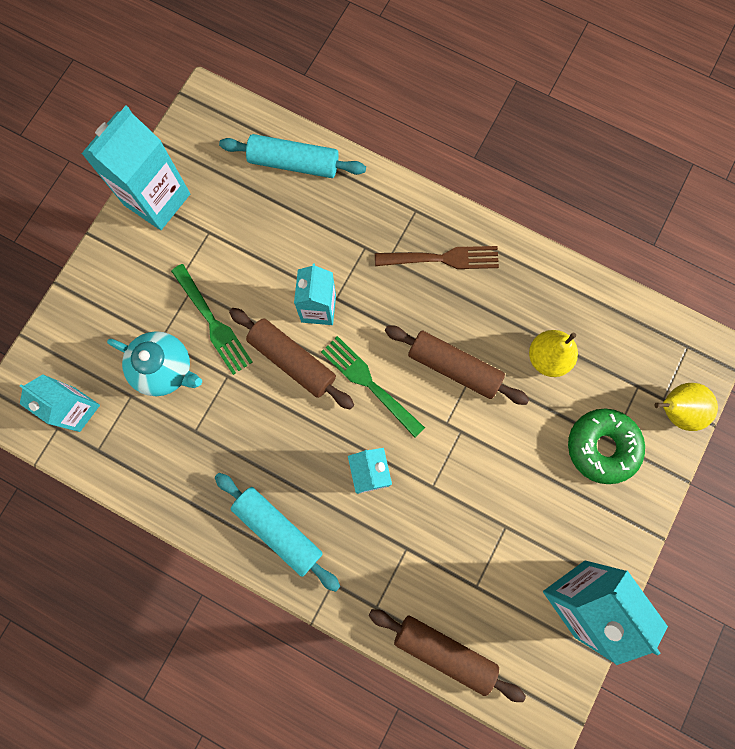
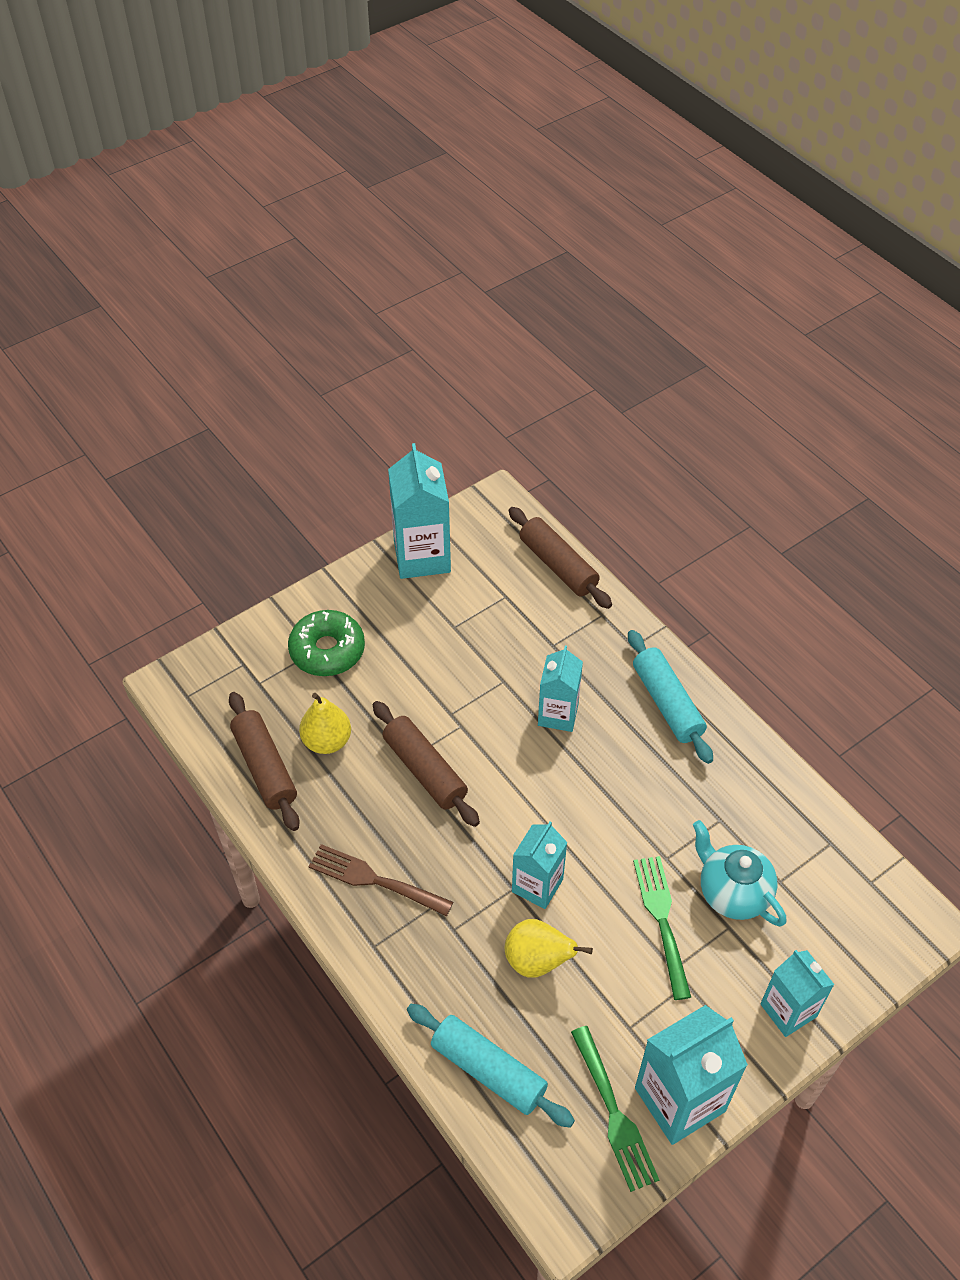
camera: 155 degrees left, 25 degrees down
(77, 409) = (843, 892): turquoise carton -> turquoise carton (788, 1010)
(292, 361) = (589, 844): brown rolling pin -> brown rolling pin (265, 767)
(369, 383) = (518, 790): green fork -> green fork (613, 1113)
(675, 410) = (240, 652): yellow pear -> yellow pear (537, 961)

